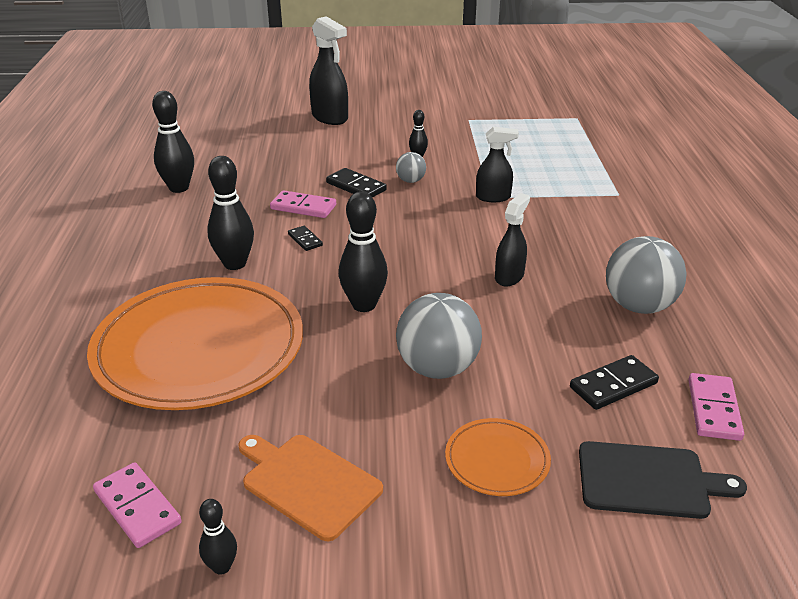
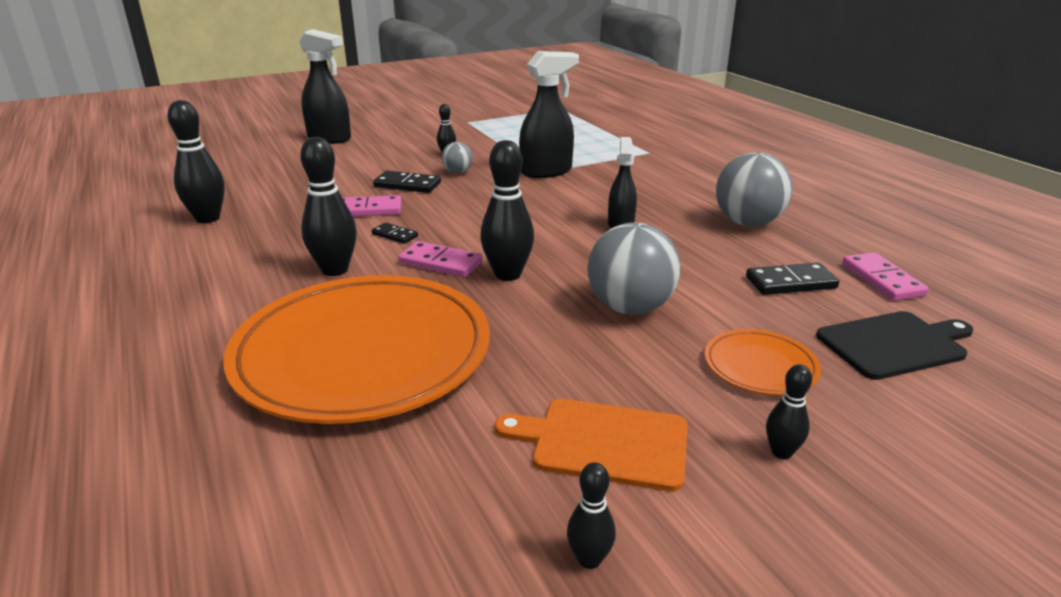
camera: 25 degrees left, 5 degrees down
(137, 507) = (429, 534): pink domino -> pink domino (440, 263)
(437, 542) = (781, 452): none -> black bowling pin
(493, 197) = (546, 171): black spray bottle -> black spray bottle, size x1.59
(613, 385) = (790, 283): black domino -> black domino turned 45 degrees clockwise

